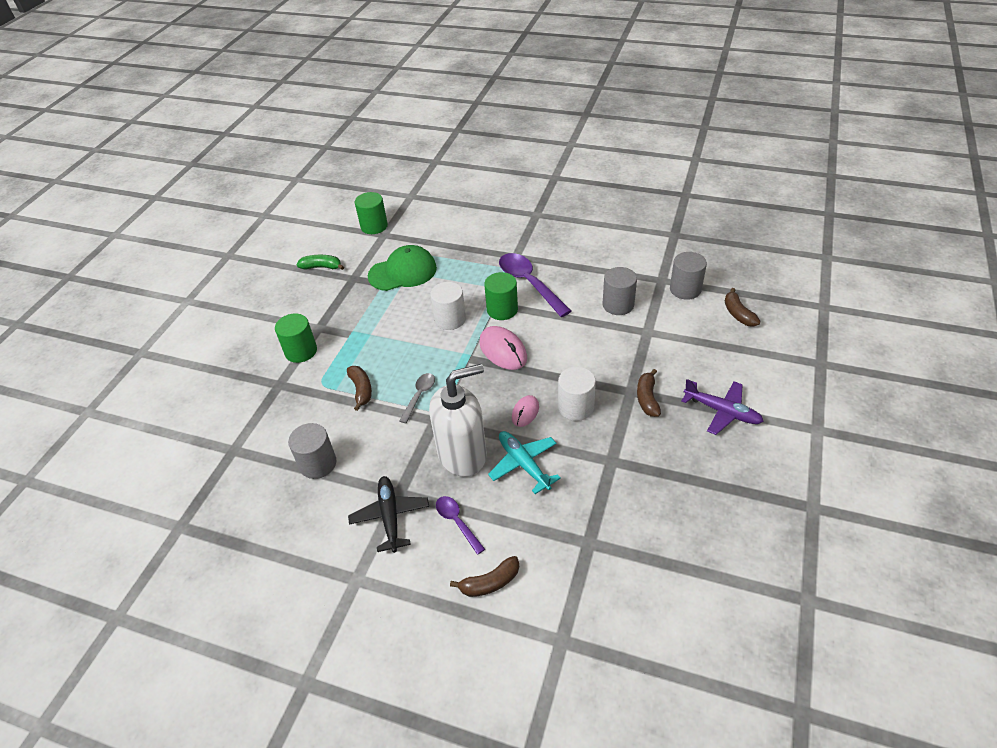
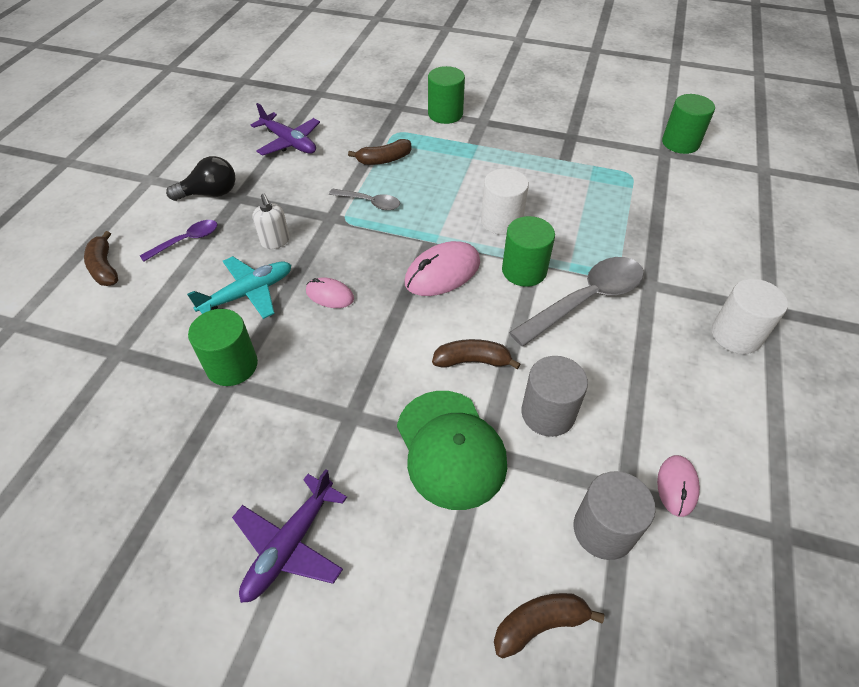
camera: 85 degrees right, 5 degrees up
(318, 463) = (289, 142): grey cylinder -> purple plane
(322, 267) = (587, 111): green banana -> none
(390, 517) = (210, 193): black plane -> black light bulb
(403, 272) = (590, 174): green cap -> green cap (450, 448)
(463, 455) = (275, 241): white soap dispenser -> white soap dispenser, size x0.44
(529, 283) = (586, 300): purple spoon -> grey spoon
(576, 407) = (330, 347): white cylinder -> white cylinder (736, 335)
(596, 462) = (232, 365): none -> green cylinder
(647, 398) = (334, 436): brown banana -> brown banana (472, 361)
(656, 262) = (677, 486): none -> pink mouse

